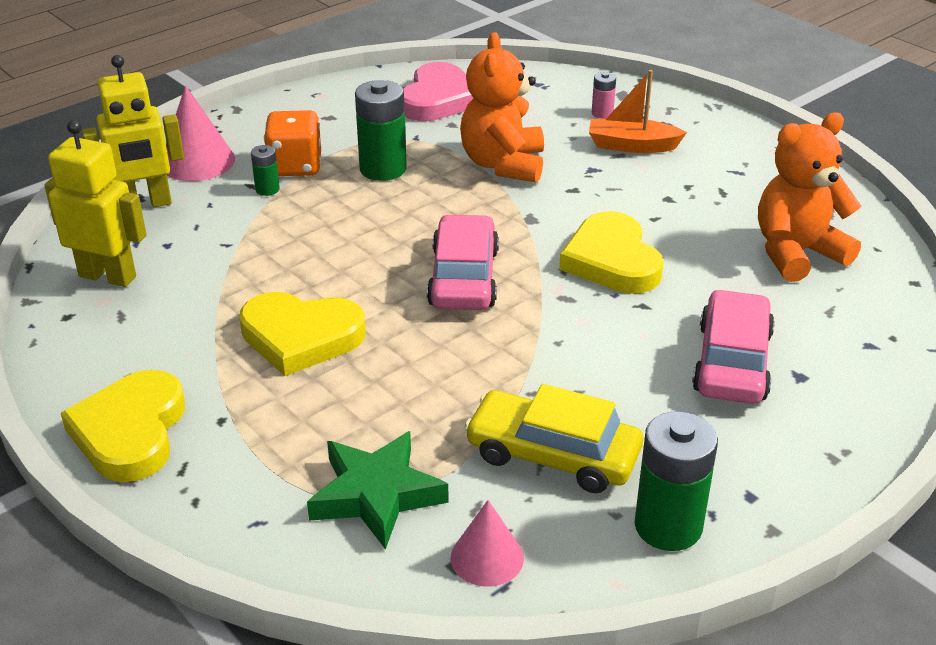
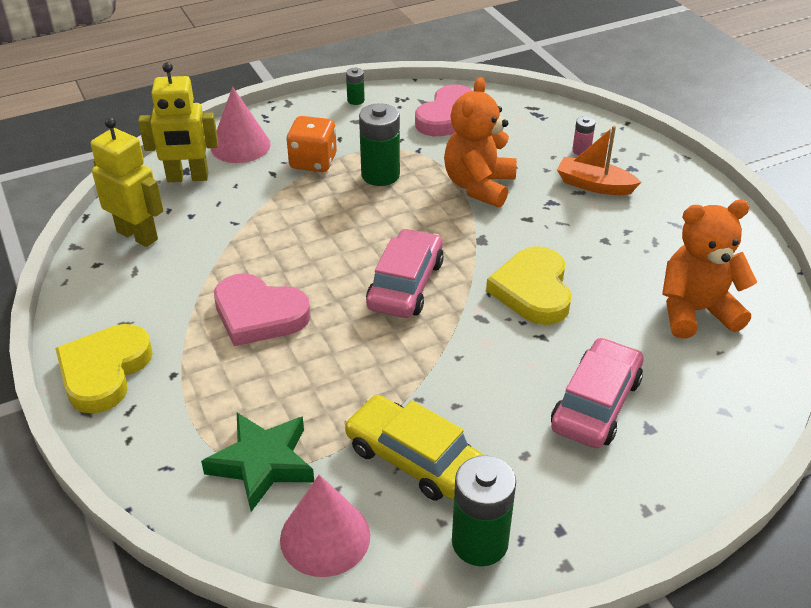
camera: 15 degrees right, 5 degrees up
(267, 189) = (284, 179): green battery -> green battery (355, 100)
(301, 337) = (259, 314): yellow heart -> pink heart
(487, 557) = (325, 537): pink cone -> pink cone, size x1.52

